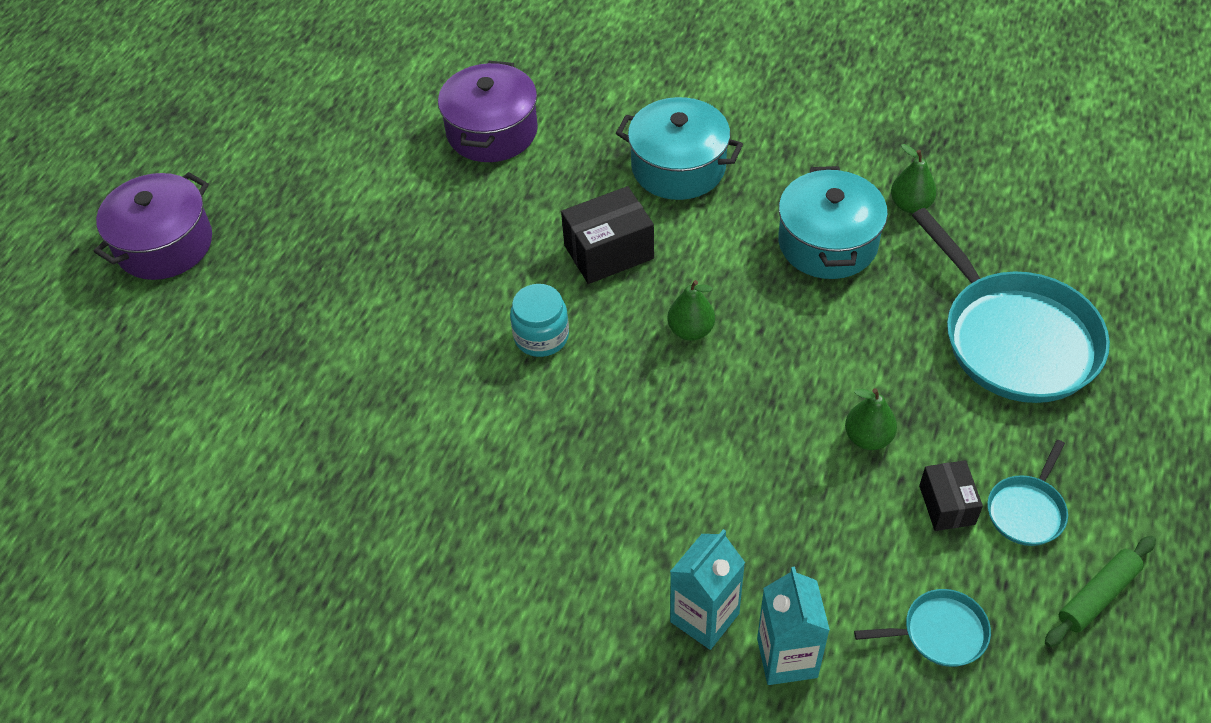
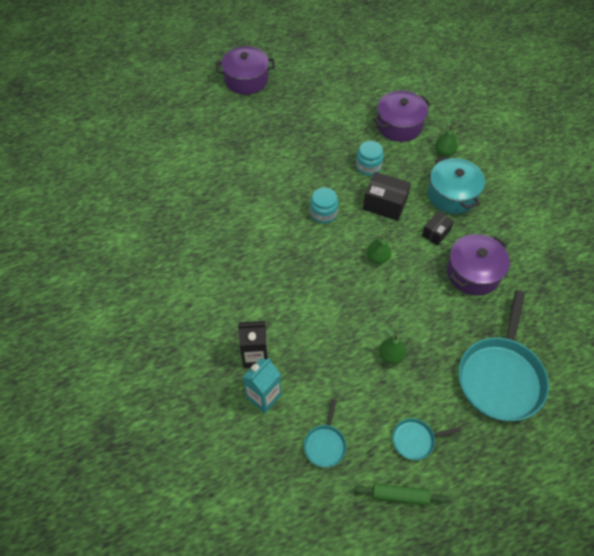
camera: 45 degrees right, 5 degrees up
(521, 220) = (368, 166): none -> turquoise jar
(704, 617) = (255, 356): turquoise carton -> black carton
(828, 243) = (473, 273): turquoise pot -> purple pot
(910, 205) = (528, 288): green pear -> green pear (444, 152)
(940, 632) = (325, 444): turquoise pan -> turquoise pan turned 60 degrees clockwise
(947, 505) = (387, 407): black box -> black box (436, 233)

